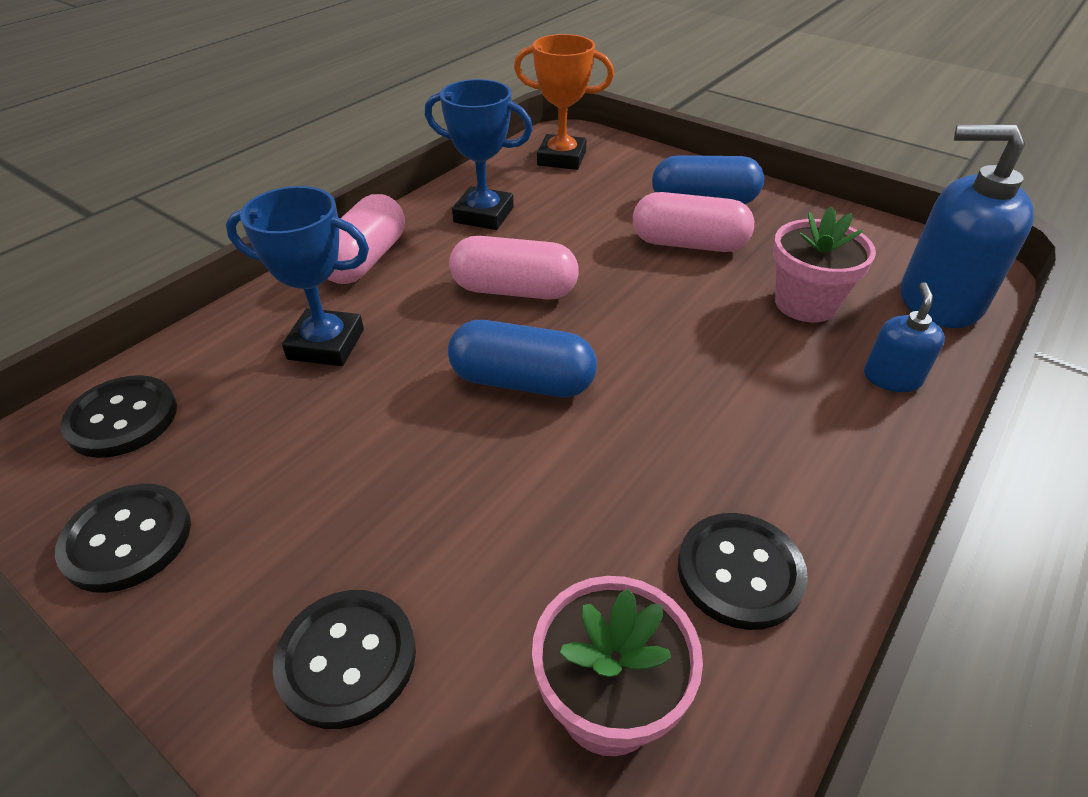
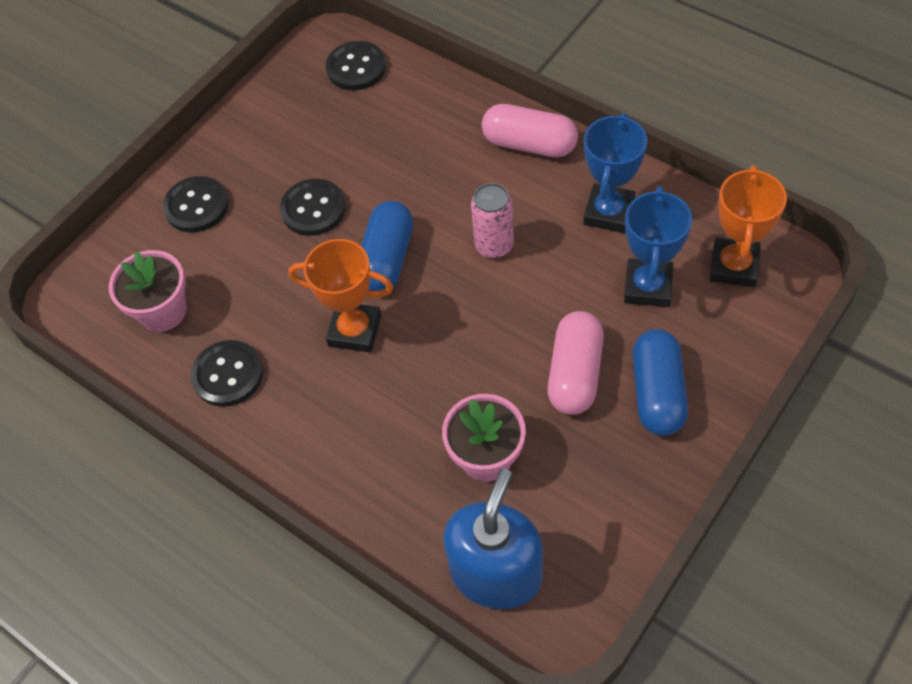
camera: 95 degrees right, 15 degrees up
(127, 539) = (271, 102): black button -> black button (313, 209)
(326, 344) = (425, 144): blue trophy -> blue trophy (648, 286)
(514, 290) = (494, 245): pink capsule -> pink can
(643, 413) = (355, 330): none -> orange trophy
(892, 378) = (390, 502): blue soap dispenser -> none

